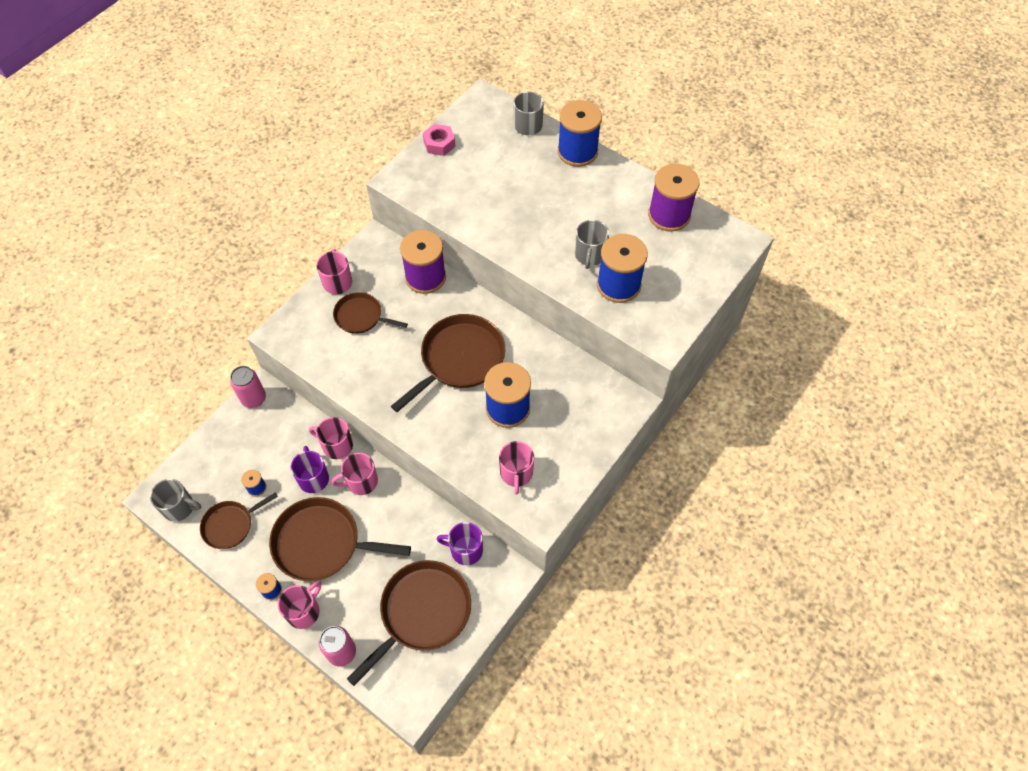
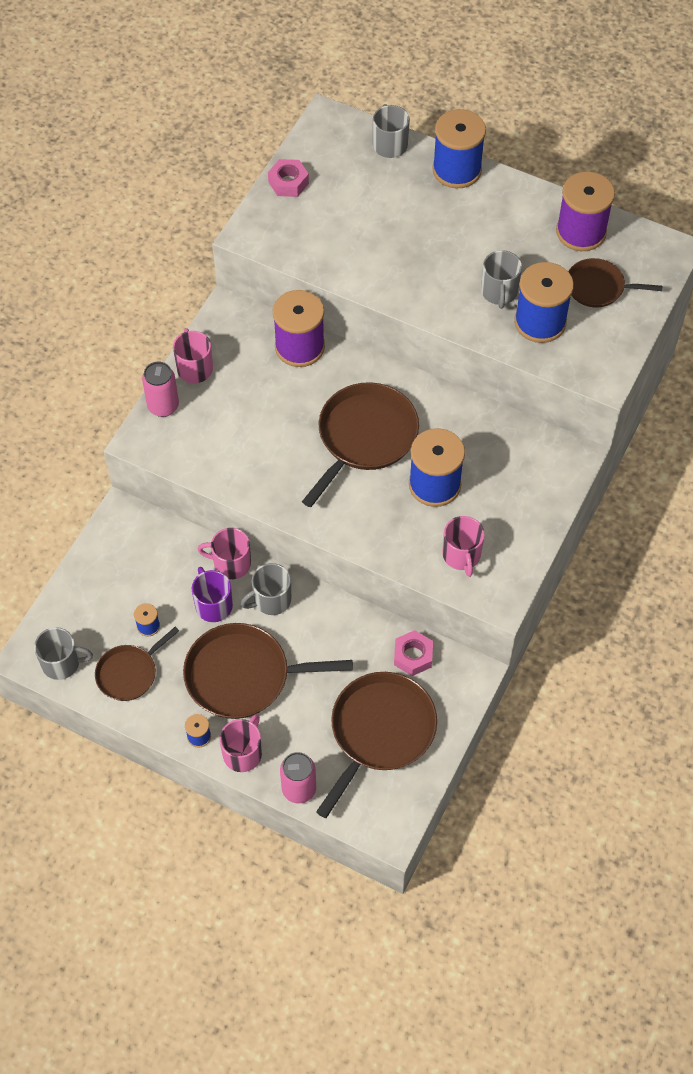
camera: 10 degrees left, 0 degrees up
(254, 398) = (115, 524): pink can -> pink can (163, 406)
(361, 316) = (234, 405): brown pan -> brown pan (598, 287)
(361, 481) = (271, 600): pink mug -> grey mug
(465, 550) = (413, 656): purple mug -> pink nut

